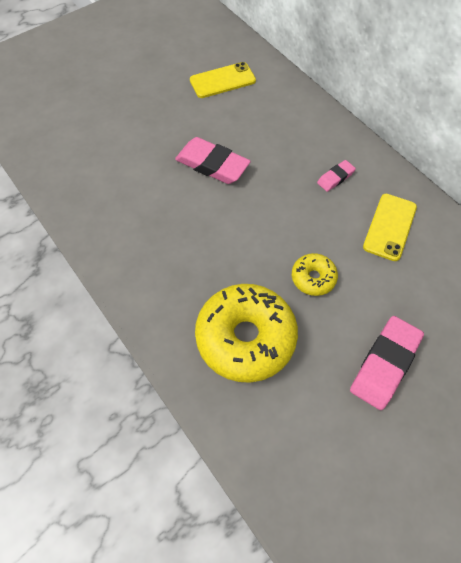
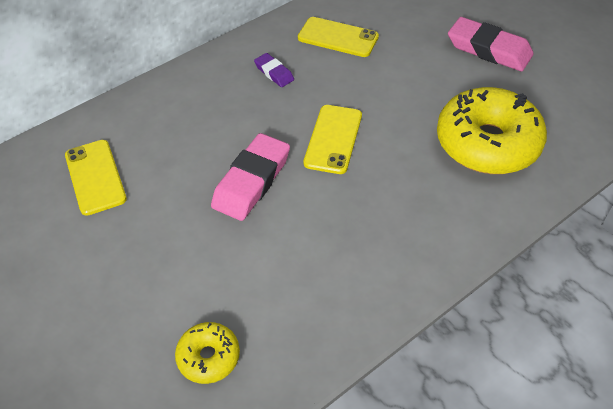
camera: 90 degrees left, 10 degrees down
(254, 217) = (333, 139): none -> yellow phone
(313, 278) = (407, 92): yellow donut -> yellow donut (209, 357)
(335, 178) = (274, 73): pink eraser -> purple eraser

